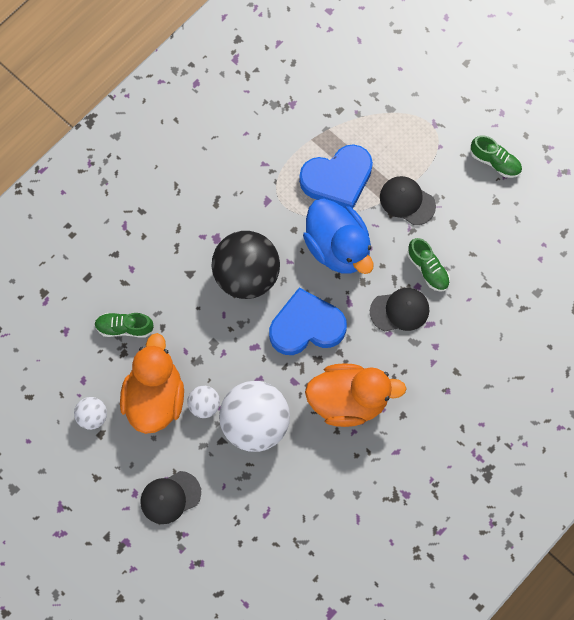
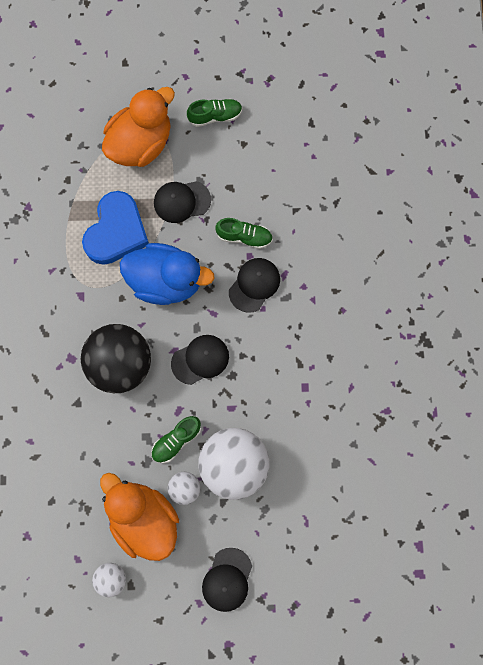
camera: 45 degrees left, 5 degrees up
(124, 327) = (69, 490): green shoe -> green shoe (176, 440)
(306, 326) = (200, 359): blue heart -> black cap
(348, 400) = (282, 384): orange duck -> orange duck (140, 143)

